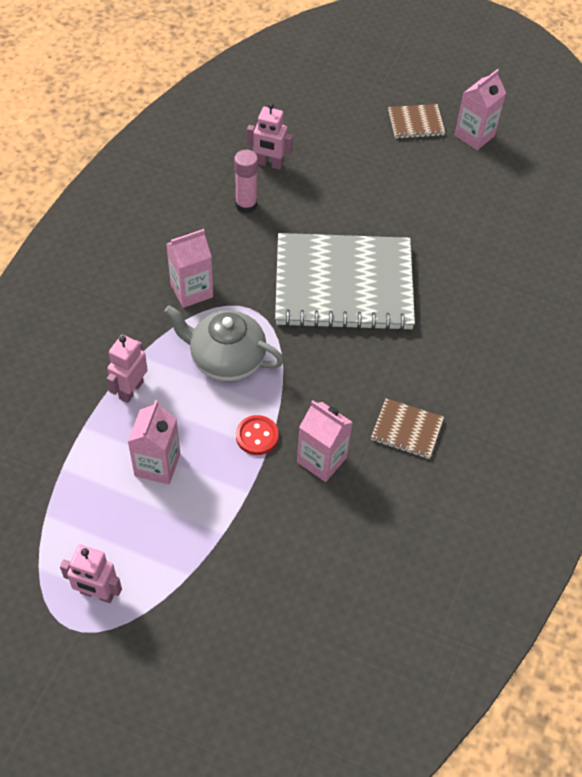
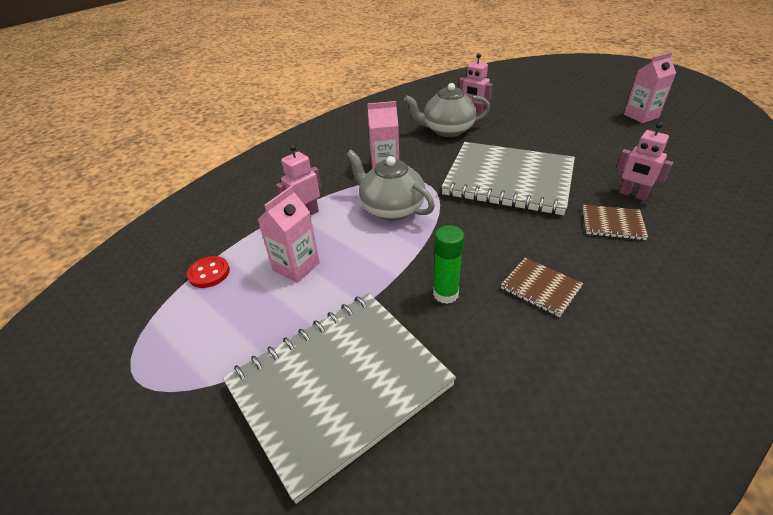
camera: 25 degrees right, 15 degrees down
(97, 593) = (180, 355): pink robot -> pink robot (632, 195)
(246, 205) = (447, 130): pink glue stick -> grey teapot
(257, 436) = (392, 264): red button -> red button (209, 273)
(261, 579) = (339, 386): none -> grey notebook
(321, 460) = (445, 294): pink carton -> green glue stick
(416, 123) = (592, 106): brown notebook -> brown notebook (612, 224)

